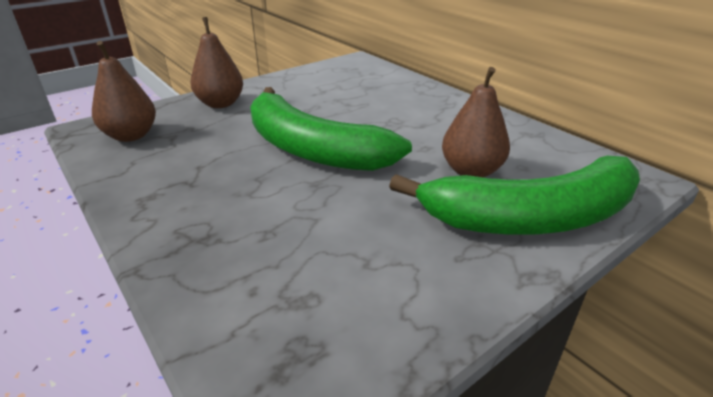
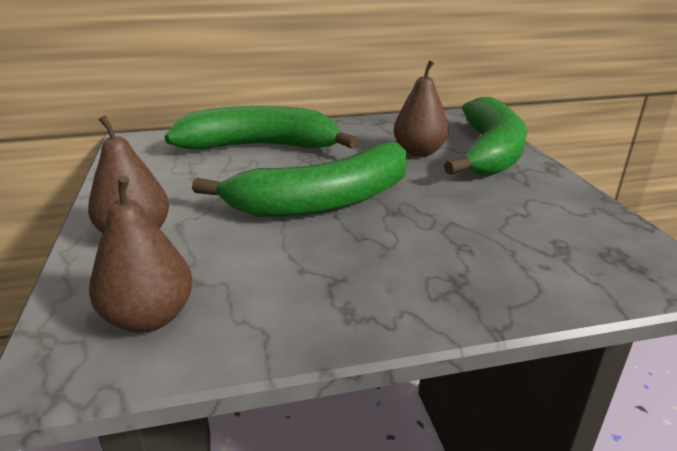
camera: 65 degrees left, 5 degrees down
(394, 99) = (261, 147): none -> green banana

